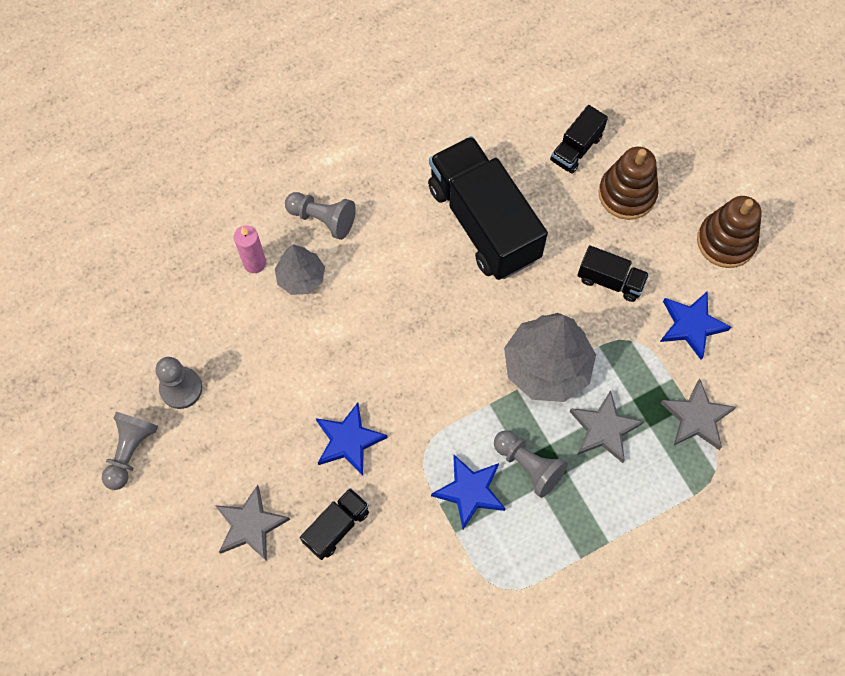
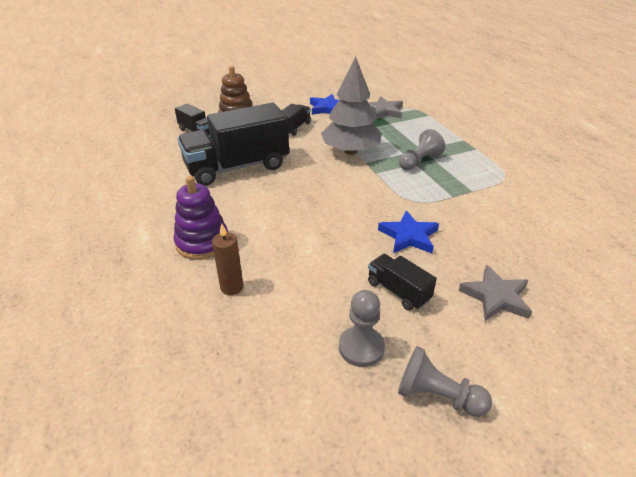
camera: 85 degrees left, 30 degrees down
(254, 263) = (232, 287): pink candle -> brown candle
(301, 278) = (256, 257): grey tree -> none
(322, 219) = (202, 242): grey pawn -> purple stacking toy
(336, 527) = (483, 245): black truck -> black truck (398, 291)
(470, 491) = (441, 184): blue star -> none
(604, 429) = (392, 136): grey star -> none
(726, 241) = (278, 96): brown stacking toy -> none

